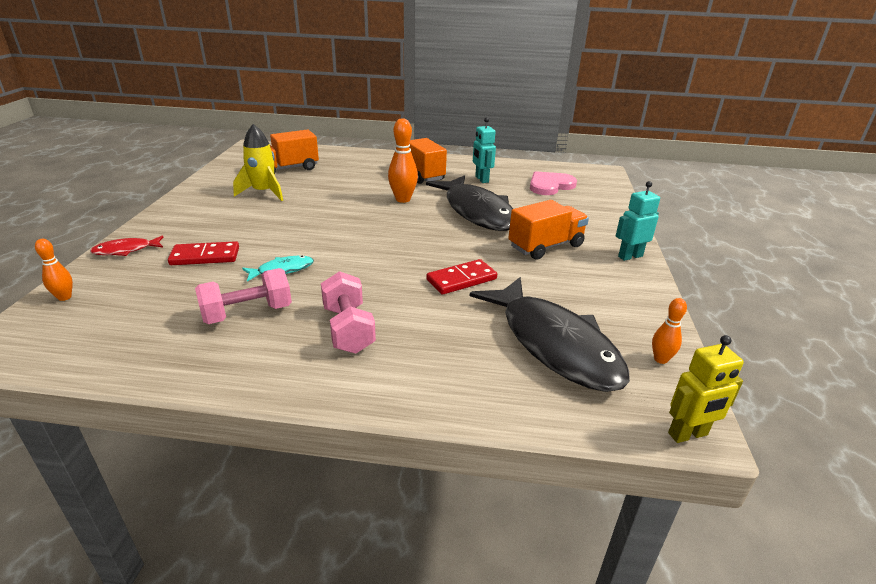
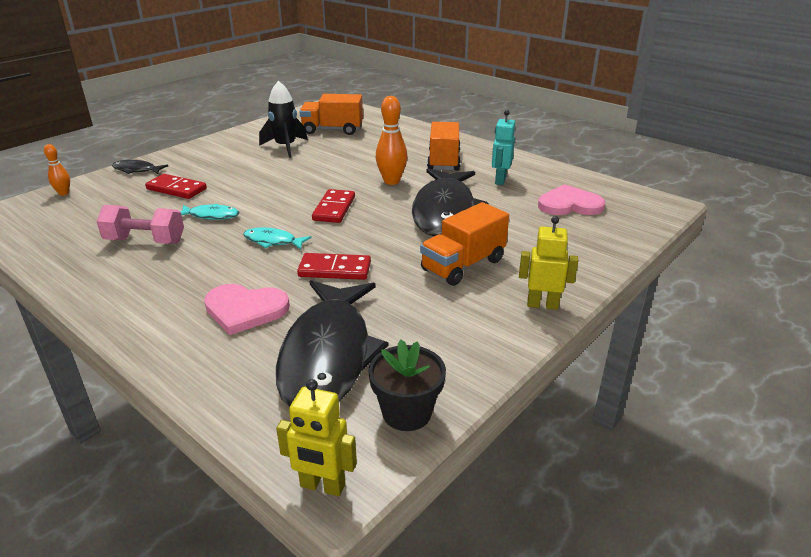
camera: 35 degrees right, 0 degrees up
(126, 250) = (136, 170): red fish -> black fish
(263, 192) = (285, 147): yellow rocket -> black rocket
(348, 329) = (191, 278): pink dumbbell -> none
(376, 274) = (273, 241): none -> turquoise fish
(388, 233) = (334, 208): none -> red domino
(438, 336) = (245, 310): none -> pink heart
(545, 246) = (463, 265): orange truck -> orange truck turned 135 degrees clockwise
(630, 256) = (542, 305): turquoise robot -> yellow robot
(660, 359) = (407, 412): orange bowling pin -> black flower pot

